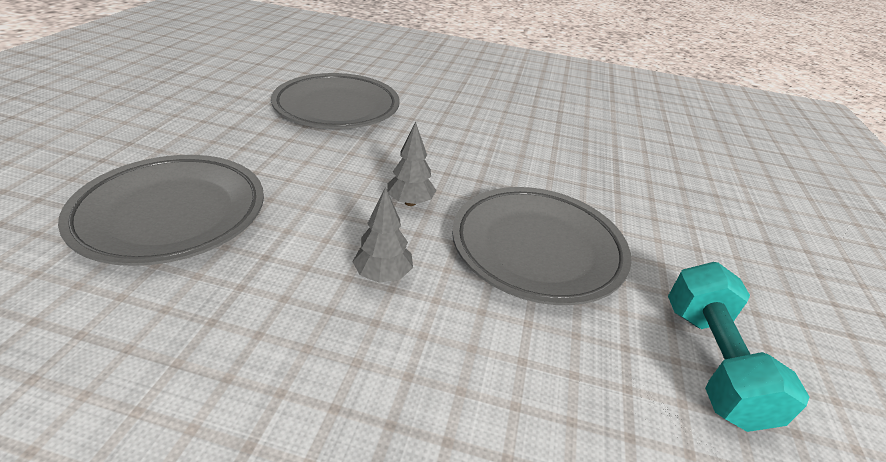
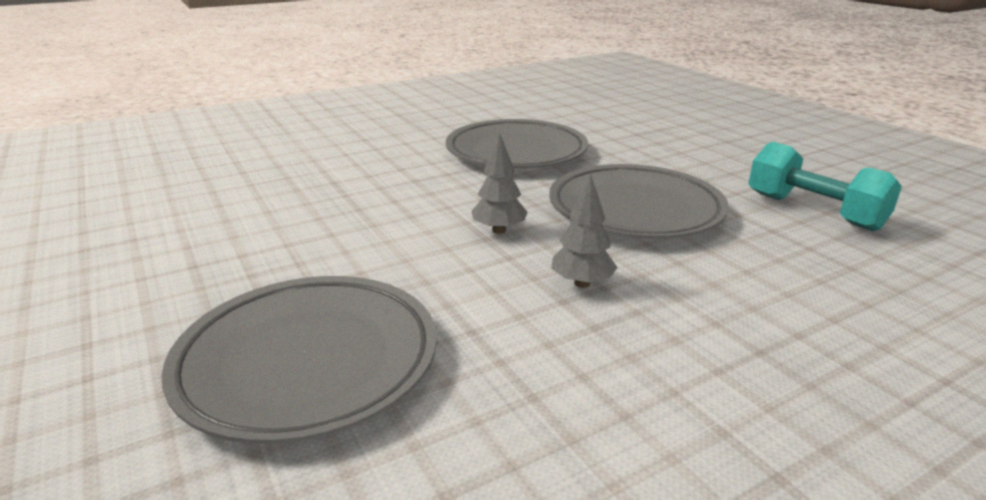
camera: 40 degrees left, 10 degrees down
(337, 108) = (277, 198): grey plate -> grey plate (516, 152)

